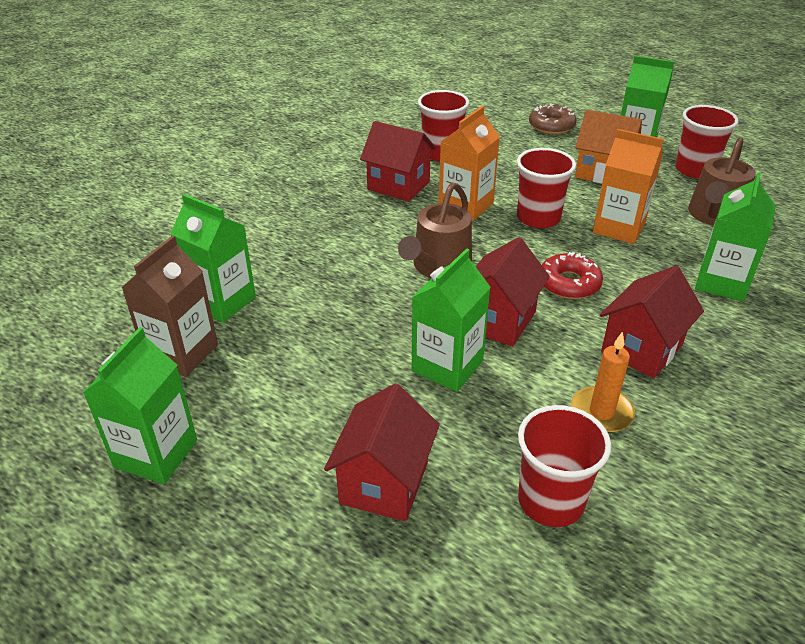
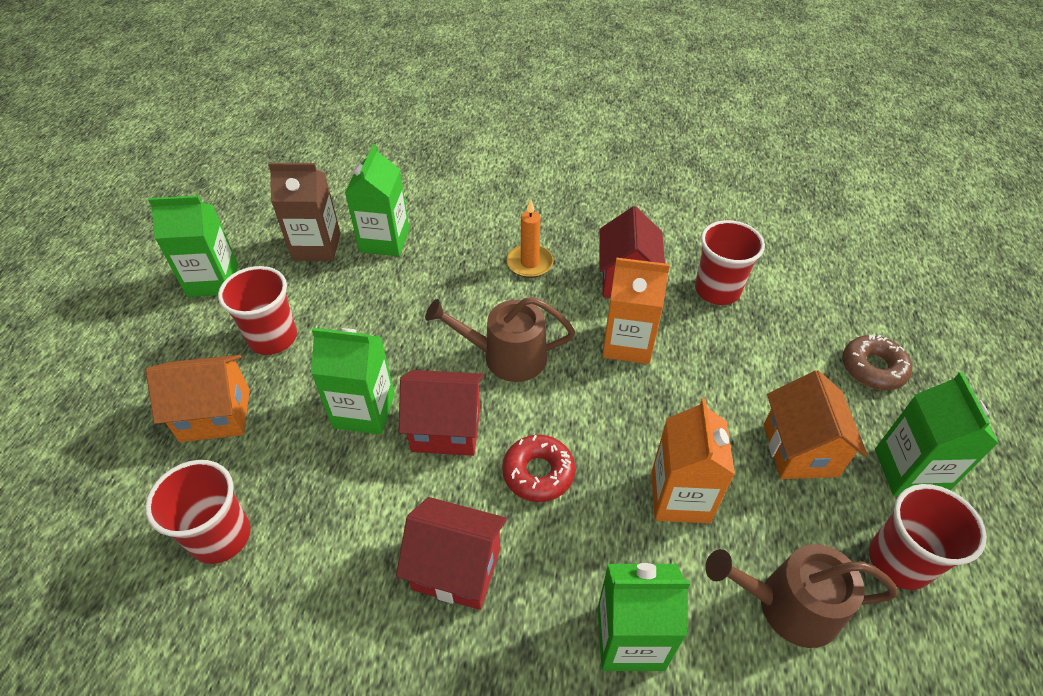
camera: 65 degrees right, 10 degrees up
(384, 483) = (215, 415): red house -> orange house
(538, 218) = (647, 412): red cup -> red cup (273, 338)
(601, 412) = (344, 551): orange candle -> orange candle (530, 263)

